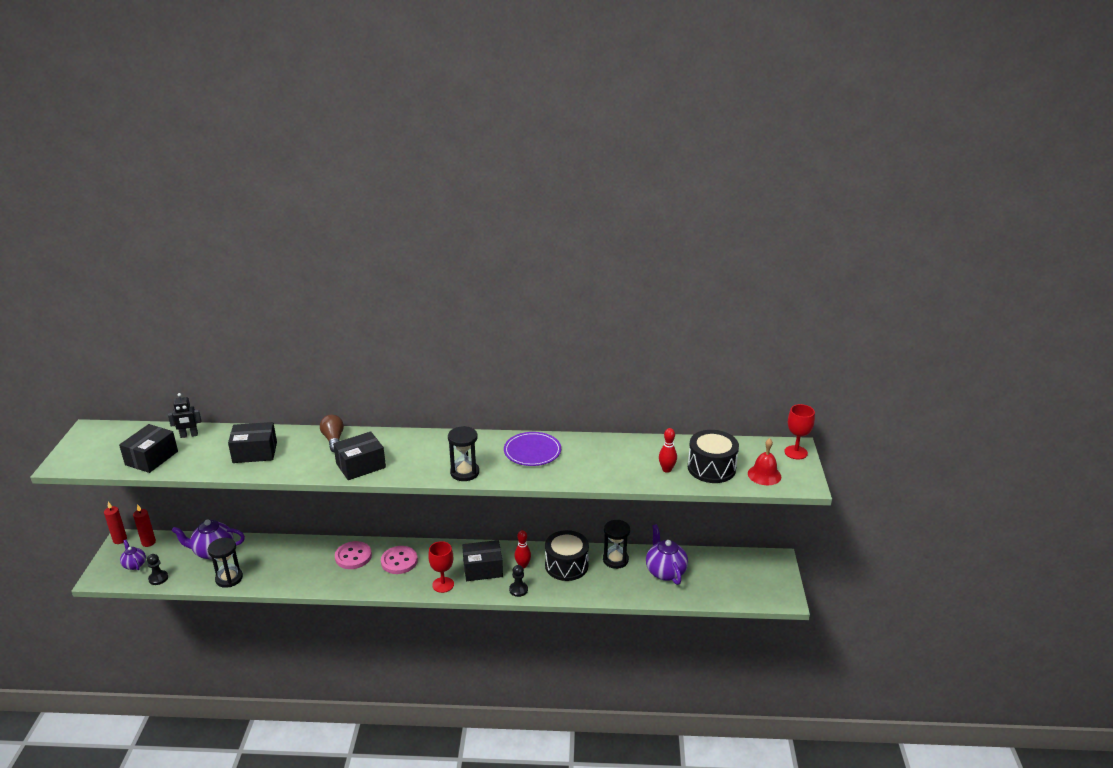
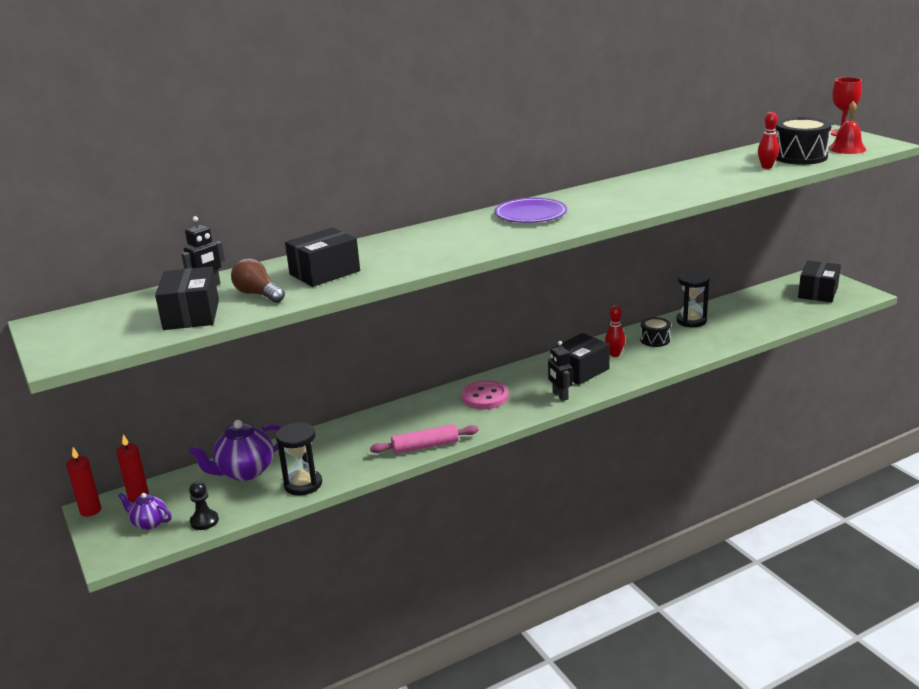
camera: 30 degrees left, 5 degrees down
(320, 585) = (425, 446): none -> pink rolling pin
(333, 439) = (402, 240): brown light bulb -> brown light bulb (258, 294)
(353, 556) = (427, 412): pink button -> none
(361, 465) = (472, 245): black box -> black box (818, 292)
(443, 585) = (560, 396): red goblet -> black robot
(464, 472) = (592, 218): black hourglass -> none
(518, 590) = (639, 371): black pawn -> none
(532, 451) = (627, 190): purple plate -> purple plate (530, 214)
(566, 565) = (655, 340): black drum -> black drum, size x0.57
(665, 571) = (745, 313): purple teapot -> none

